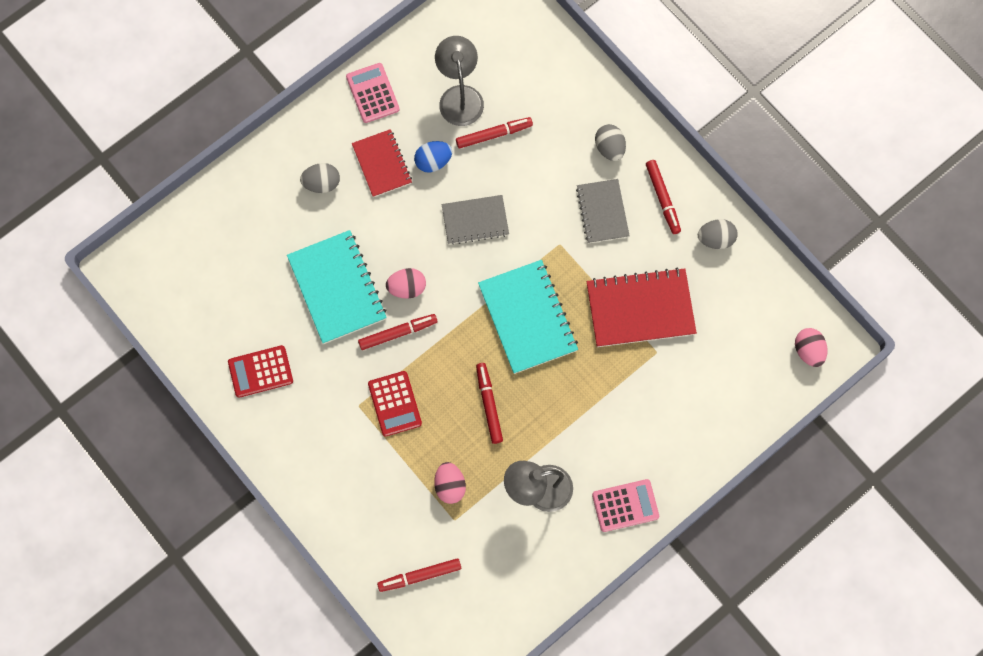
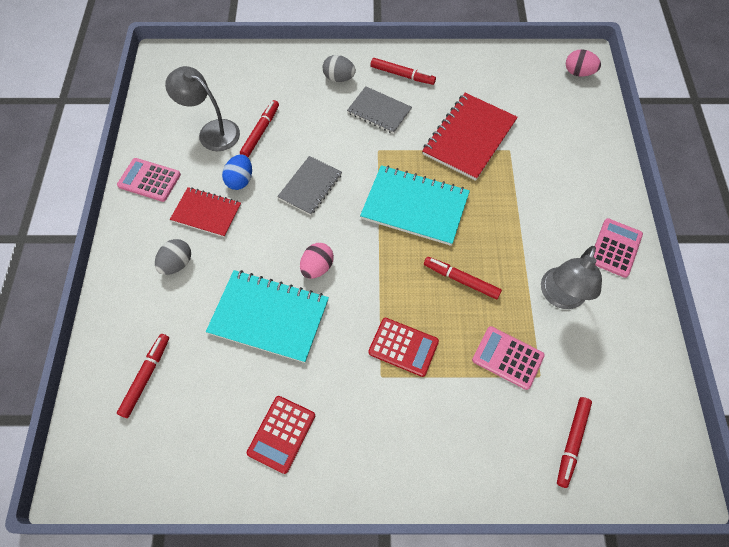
camera: 50 degrees left, 10 degrees down
(398, 333) = (347, 301): red marker -> red marker (146, 376)
(450, 486) = (507, 358): pink egg -> pink calculator
(715, 239) = (457, 67): grey egg -> none

